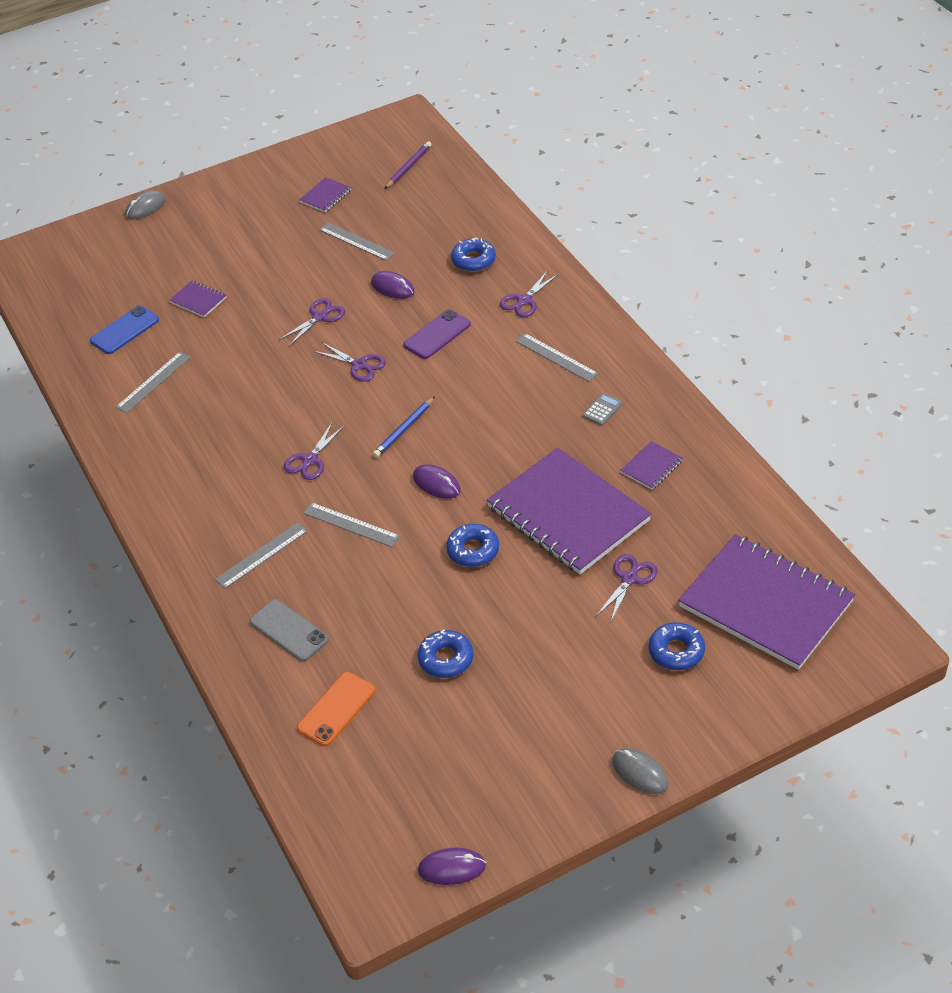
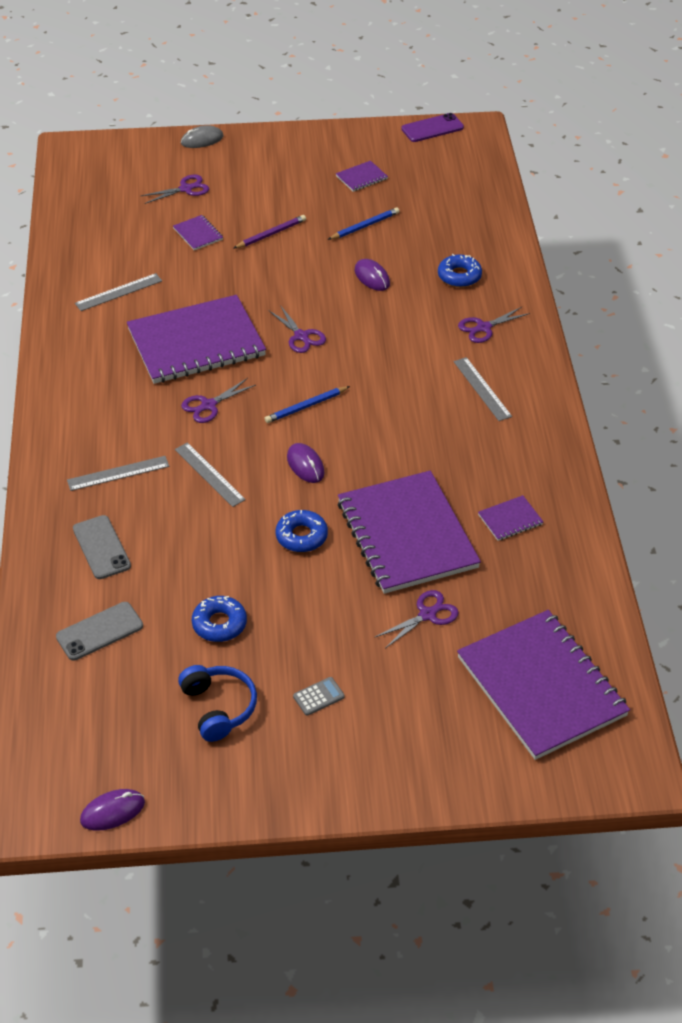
camera: 20 degrees right, 0 degrees up
(124, 330) = (121, 240): blue phone -> none
(261, 405) = (196, 343): none -> purple notebook
(320, 317) = (292, 282): purple scissors -> purple scissors (186, 189)
(336, 709) = (99, 631): orange phone -> grey phone
(356, 241) = (364, 226): grey ruler -> blue pencil
(408, 167) = (451, 174): purple pencil -> purple pencil (271, 234)
(437, 335) = (386, 332): purple phone -> purple phone (432, 128)
(452, 868) = (112, 811): purple mouse -> purple mouse turned 45 degrees counterclockwise
(492, 735) = (218, 707): none -> blue headphones
(602, 410) = (496, 451): grey calculator -> grey calculator (318, 696)
(640, 773) = (329, 795): grey mouse -> none
(676, 651) = (430, 698): blue donut -> none

